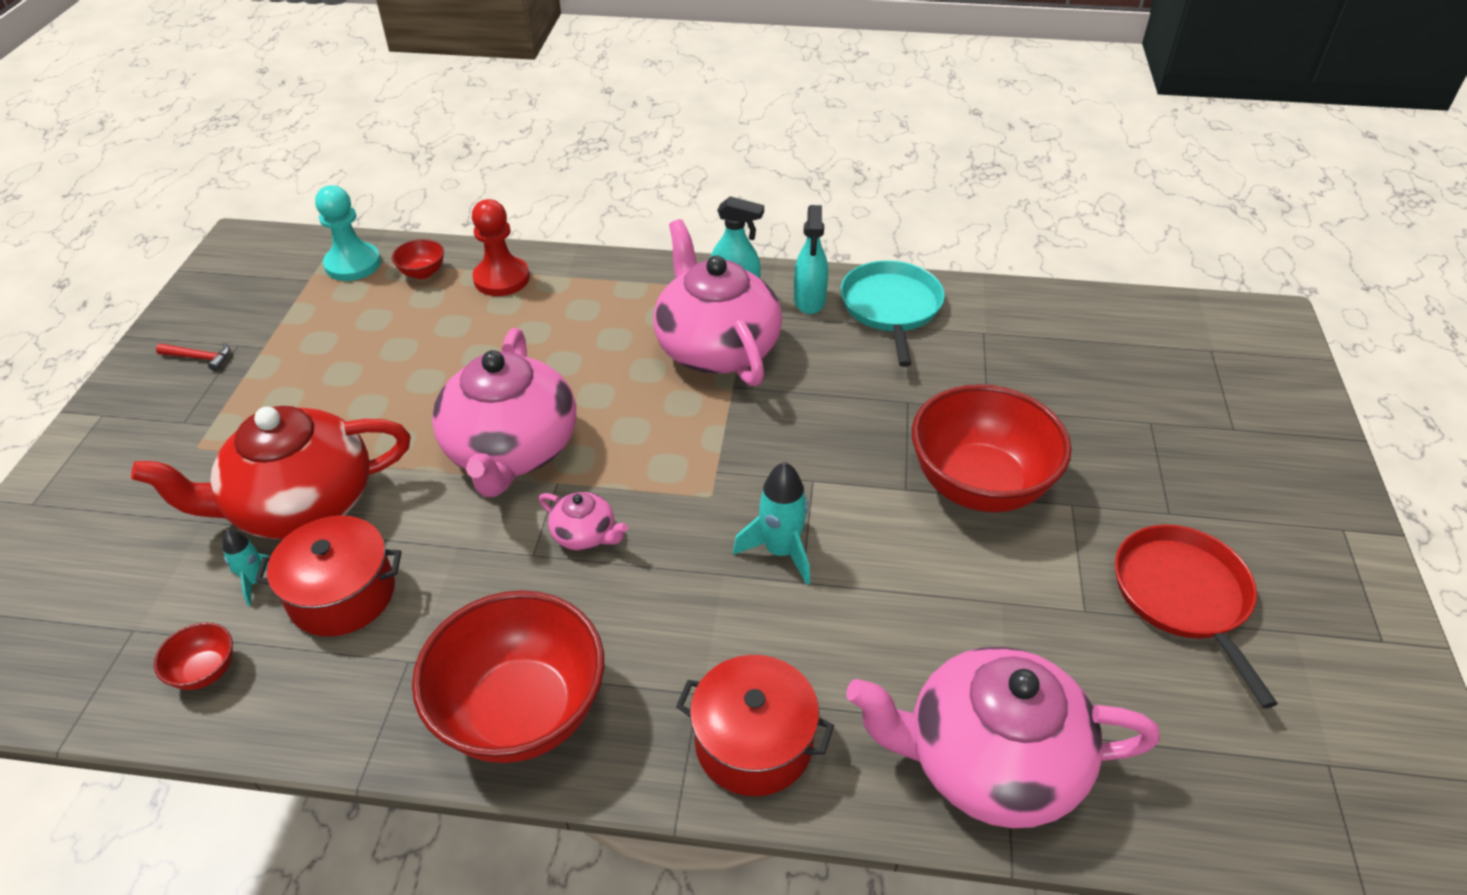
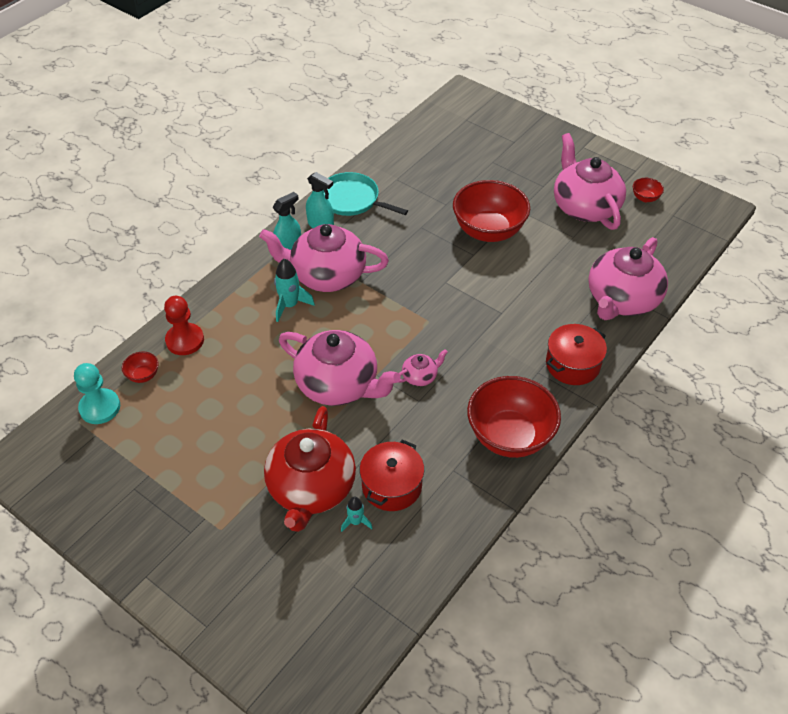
camera: 60 degrees left, 5 degrees up
(199, 358) = (130, 512): red hammer -> none
(205, 671) = (405, 557): red bowl -> red bowl (645, 198)
(780, 551) = (479, 312): turquoise rocket -> turquoise rocket (290, 305)
(1183, 596) = (584, 206): red pan -> pink teapot

